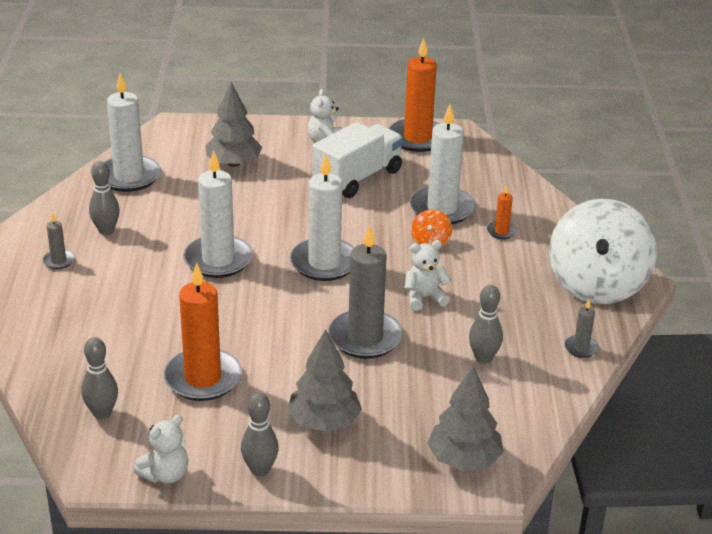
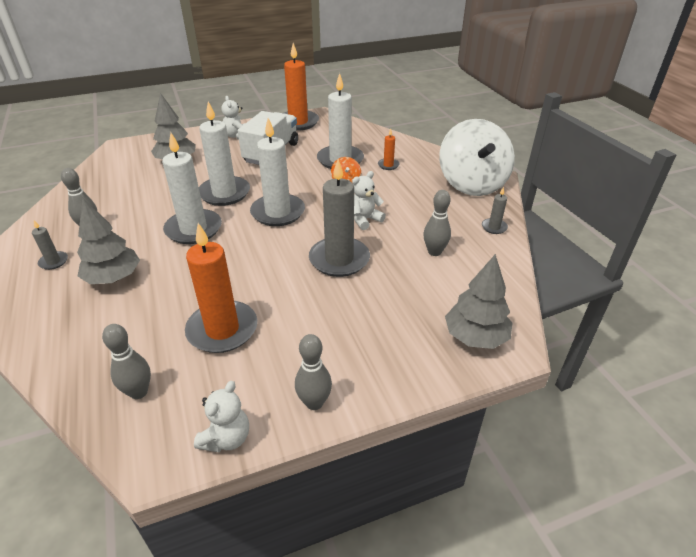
camera: 20 degrees left, 5 degrees up
(129, 177) = (96, 186): white candle -> white candle (224, 193)
(324, 422) = (346, 338): grey tree -> grey tree (113, 278)

